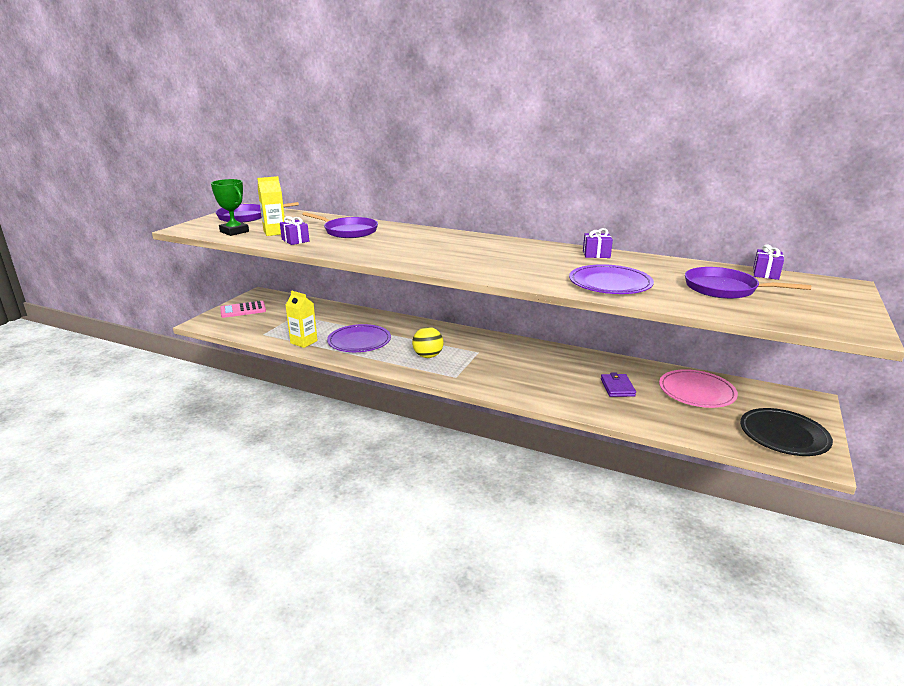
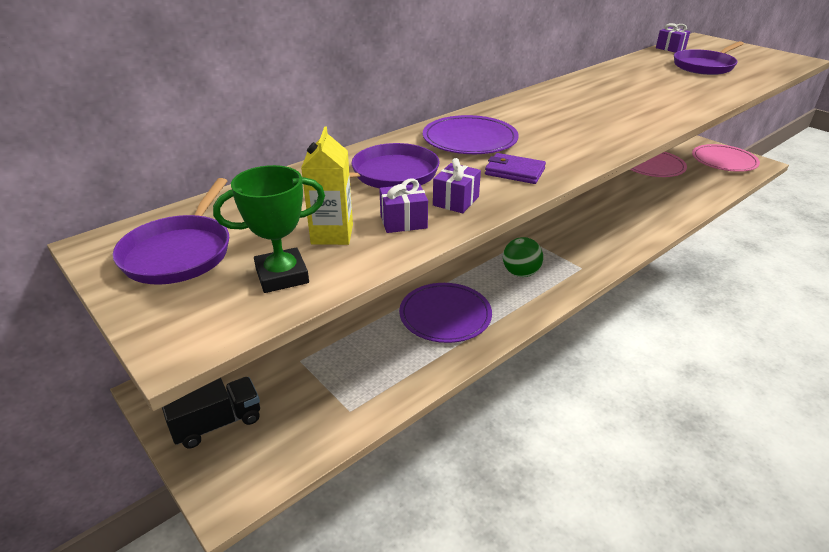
camera: 65 degrees left, 10 degrees up
(243, 310) = (217, 423): pink calculator -> black truck
(304, 342) = (413, 368): yellow carton -> none
(428, 356) = (520, 273): yellow ball -> green ball
(596, 254) = (591, 79): purple gift -> purple gift (456, 201)
(610, 283) = (682, 93): purple plate -> purple plate (469, 139)
(617, 387) = (635, 193): purple wallet -> purple wallet (514, 172)
(783, 435) = (724, 161): black plate -> pink plate

